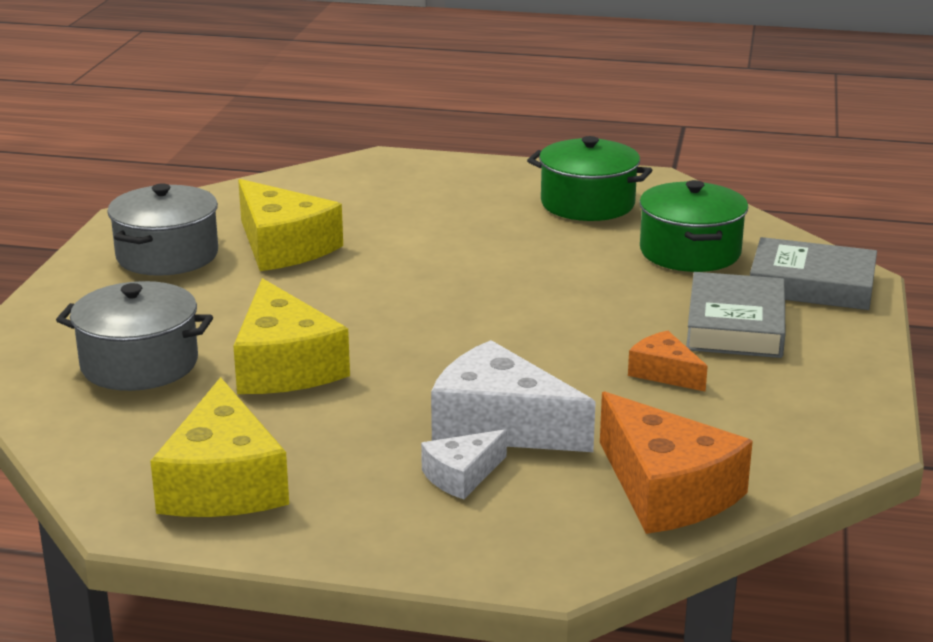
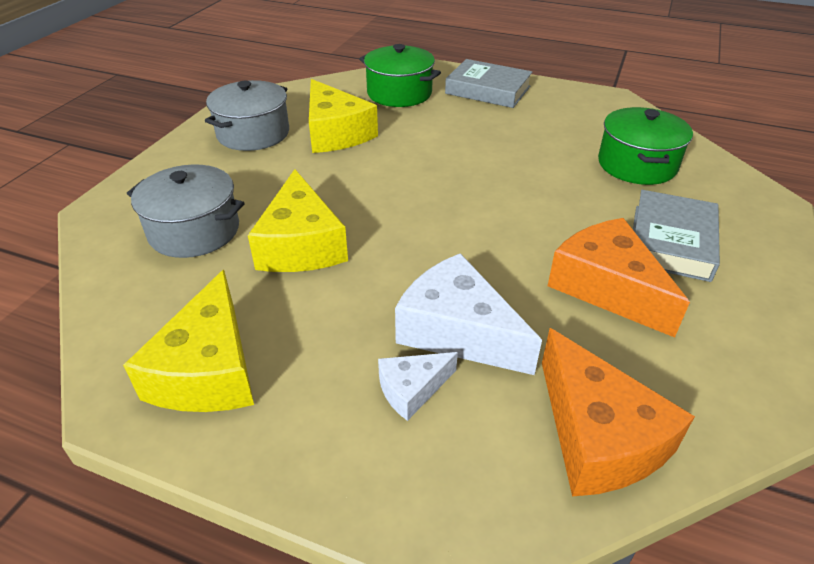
camera: 10 degrees right, 15 degrees up
(587, 204) = (562, 115): green pot -> green pot (399, 93)
(664, 373) = (607, 287): orange cheese -> orange cheese, size x1.87
(811, 284) = (736, 205): grey book -> grey book (488, 90)

